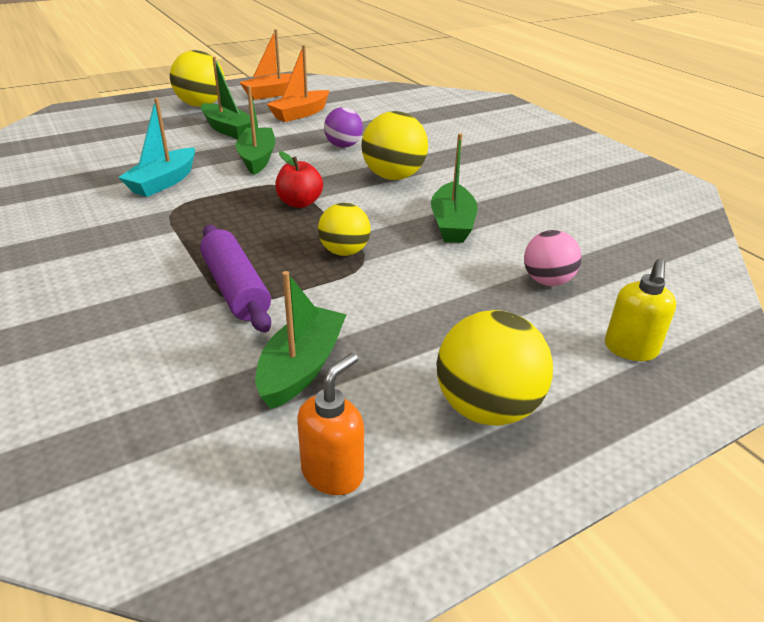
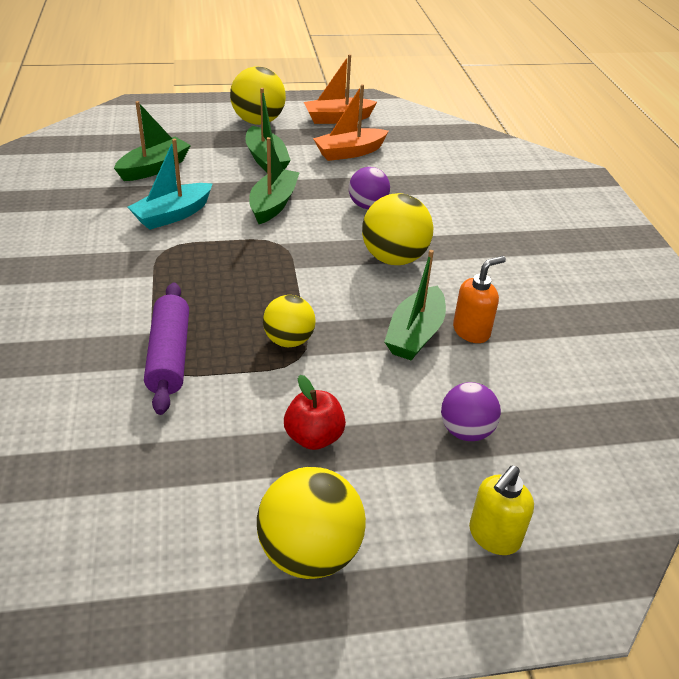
camera: 20 degrees right, 5 degrees up
(299, 203) = (281, 270): red apple -> red apple (314, 437)
(302, 367) = (177, 457): green boat -> green boat (154, 168)
(333, 473) = (143, 568): orange soap dispenser -> orange soap dispenser (471, 331)
(547, 281) = (466, 431): pink ball -> purple ball

